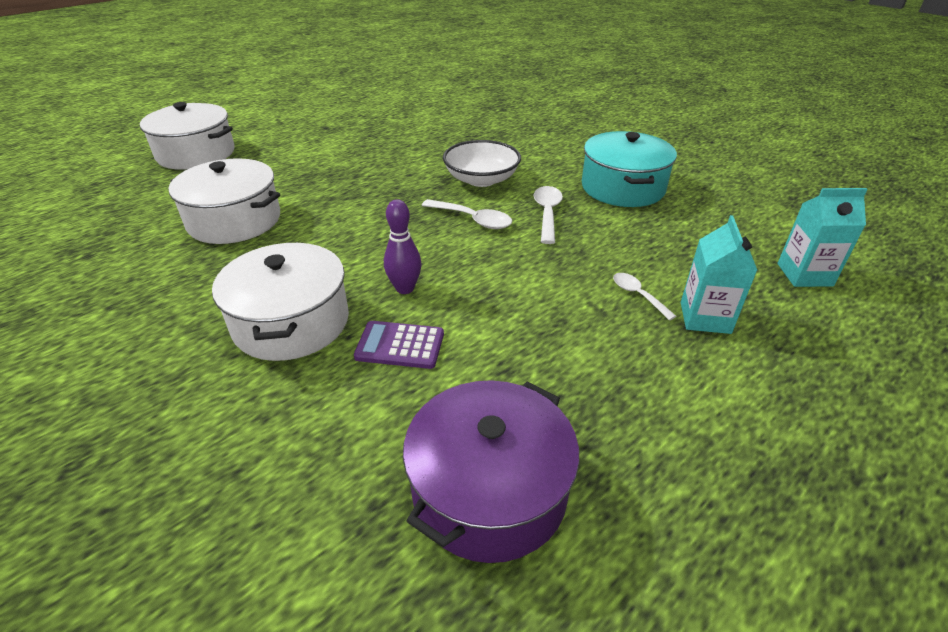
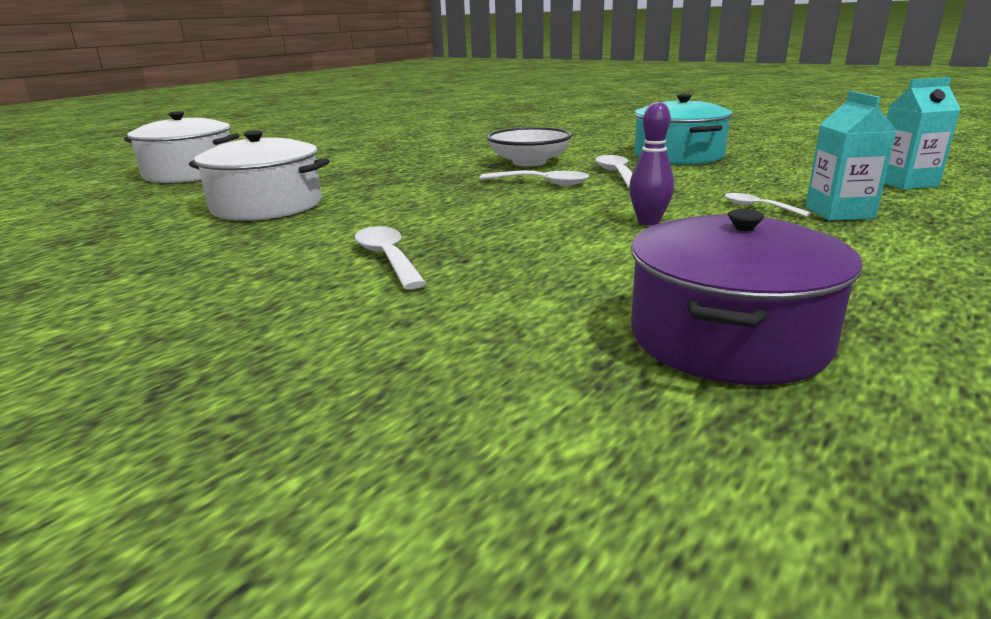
camera: 10 degrees left, 15 degrees down
(291, 322) = (387, 258): white pot -> white spoon
(400, 345) = (531, 259): purple calculator -> none
(405, 288) = (504, 226): purple bowling pin -> purple bowling pin (648, 222)

